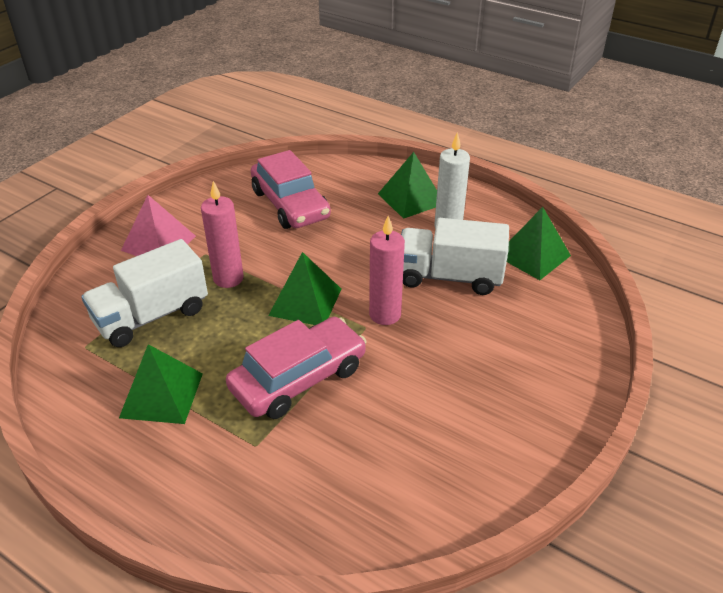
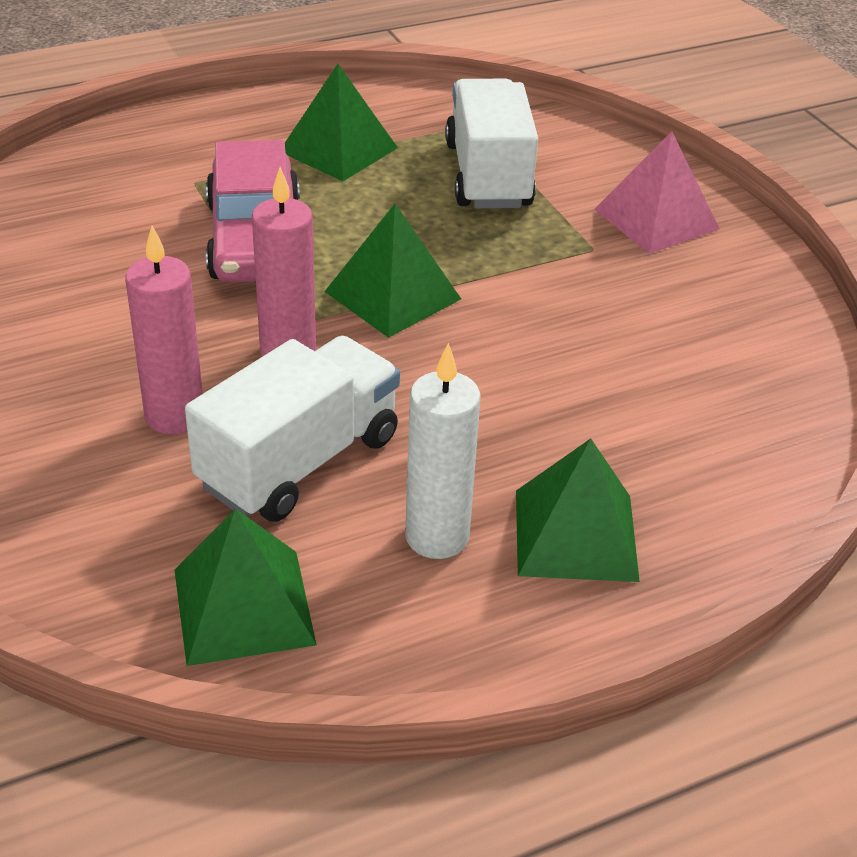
camera: 120 degrees right, 0 degrees up
(228, 278) = (512, 250): pink candle -> pink candle (175, 416)
(290, 204) = (672, 373): pink car -> none

